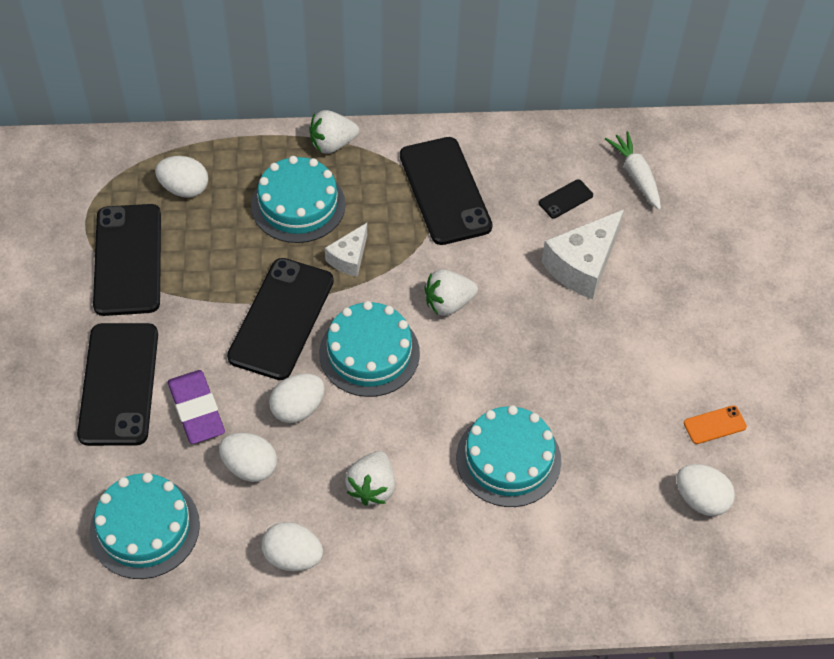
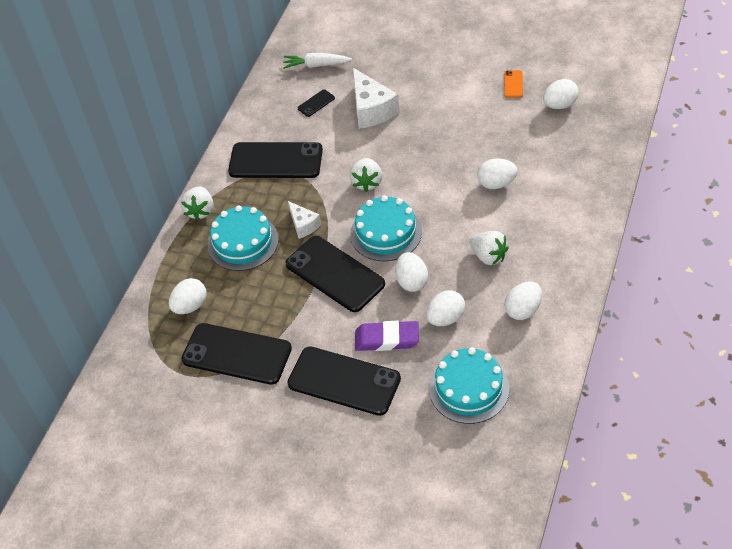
camera: 60 degrees left, 5 degrees down
(508, 459) = (496, 183): turquoise cake -> white egg
(565, 199) = (316, 103): black phone -> black phone turned 60 degrees clockwise

